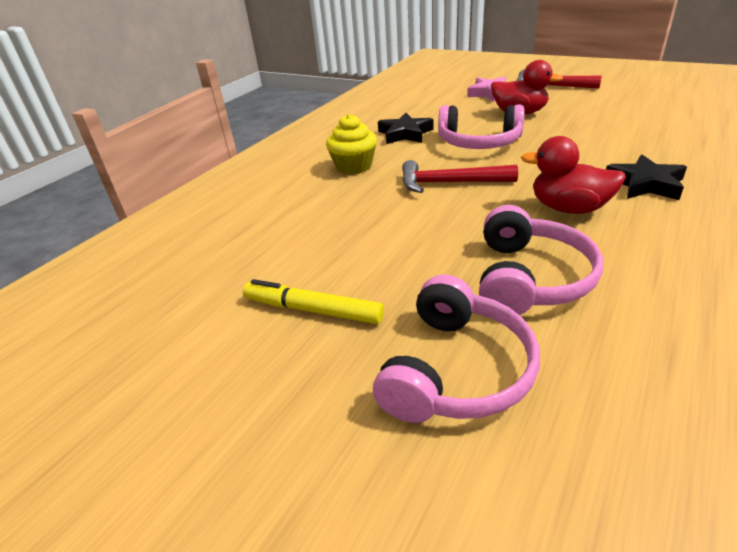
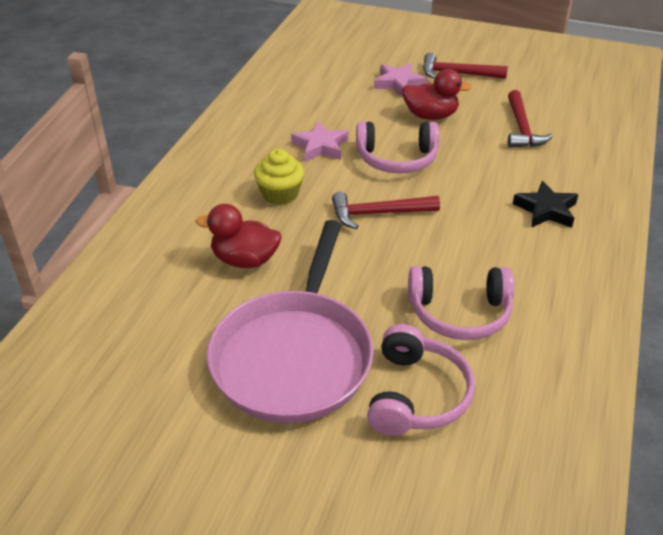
camera: 15 degrees left, 5 degrees up
(313, 310) = (294, 356): yellow marker -> pink pan
(405, 134) = (320, 146): black star -> pink star
(529, 278) = (459, 313): pink headphones -> pink headphones turned 90 degrees clockwise
(568, 208) = (485, 240): red duck -> red duck (245, 260)
(616, 121) = (522, 128): none -> red hammer

